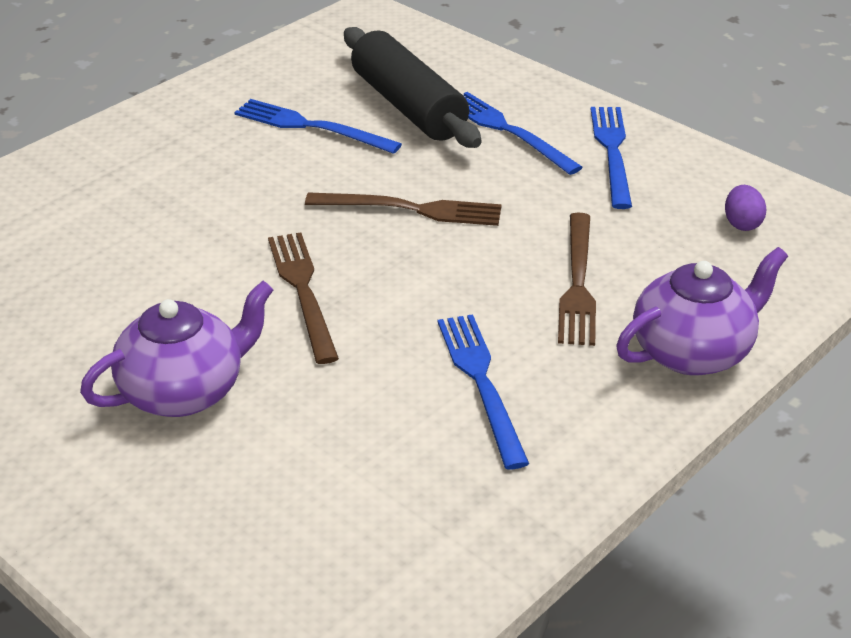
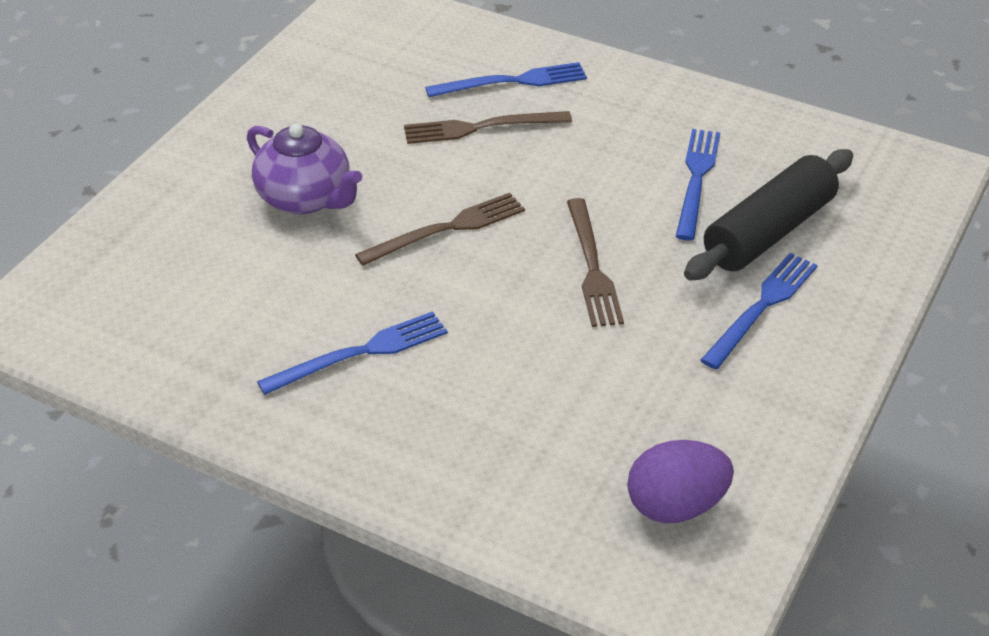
camera: 75 degrees right, 5 degrees up
(577, 283) = (522, 393): brown fork -> brown fork (481, 127)
(612, 152) = (763, 389): blue fork -> blue fork (512, 82)
(693, 352) = (445, 486): purple teapot -> none
(742, 224) = (676, 506): purple egg -> purple egg, size x1.83

